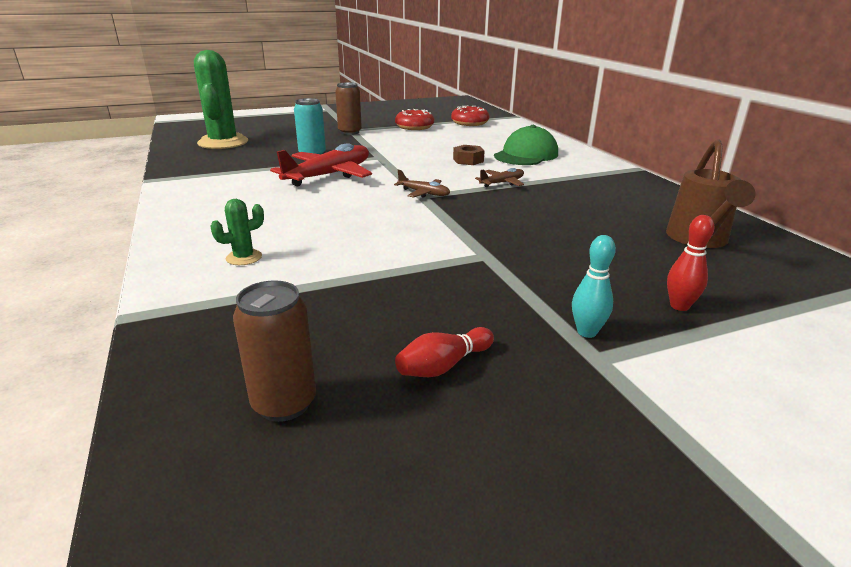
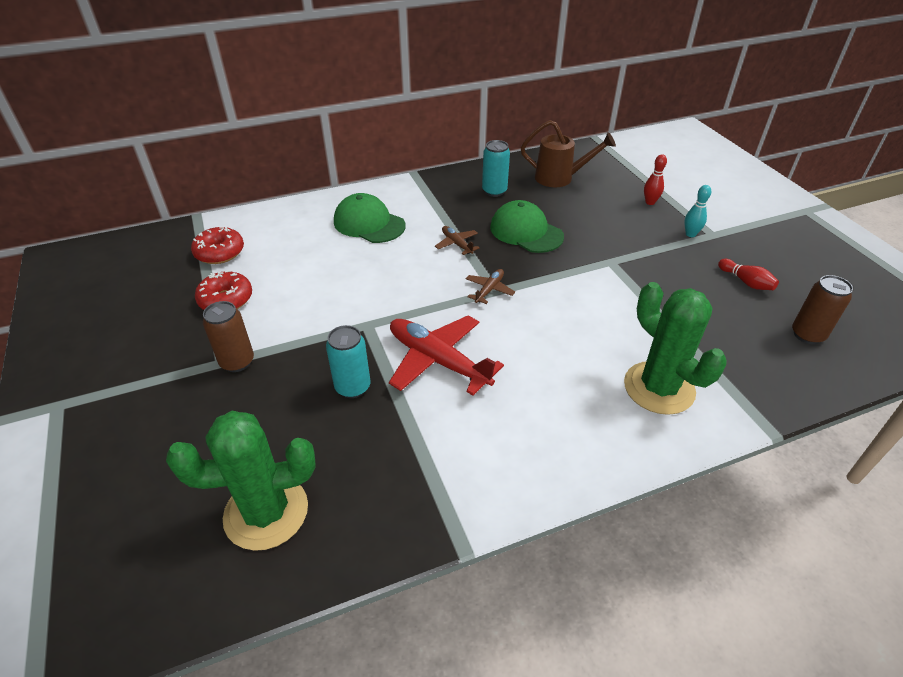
camera: 90 degrees left, 15 degrees up
(244, 257) = (659, 388): green cactus -> green cactus, size x2.34
(468, 160) = (385, 260): brown nut -> none
(539, 213) = (526, 232): none -> green cap
(626, 201) = (494, 191): none -> turquoise can

